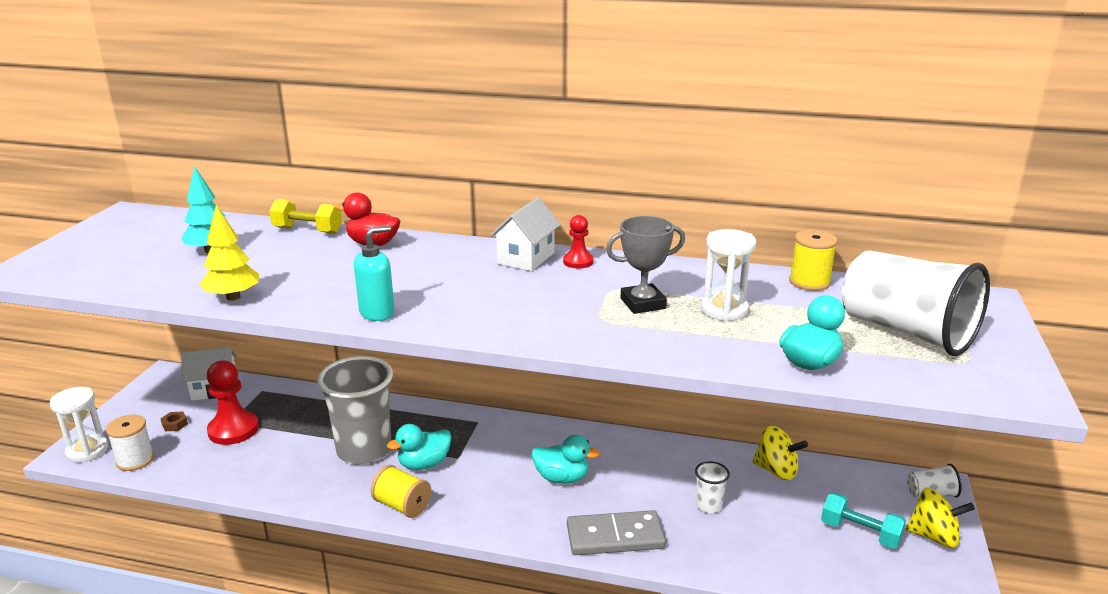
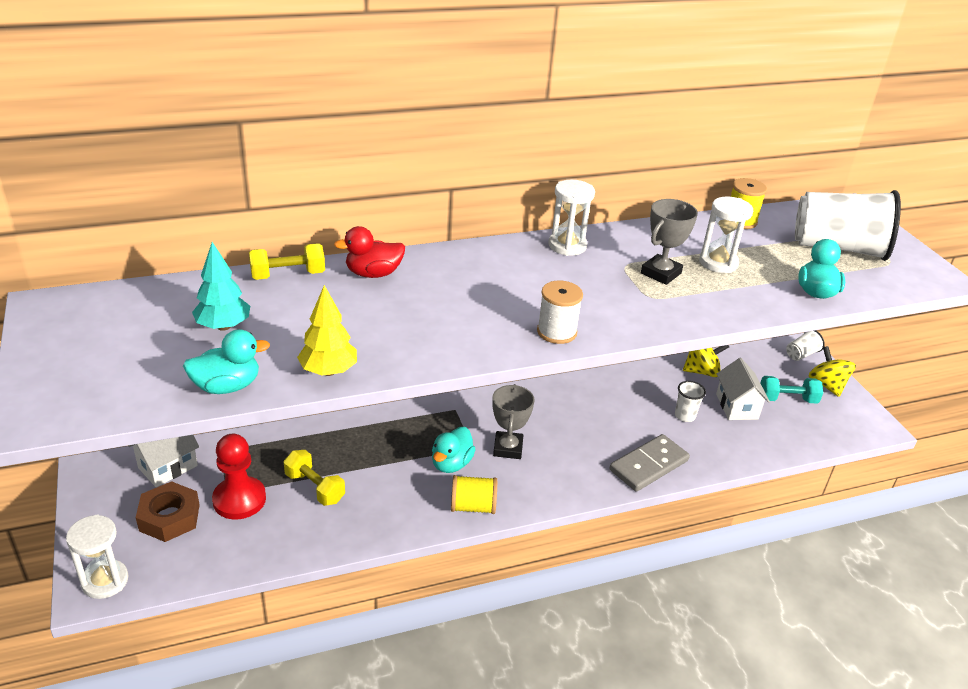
camera: 35 degrees left, 10 degrees up
(135, 460) = (172, 569): white spool -> white spool (556, 332)
(175, 424) = (169, 517): brown nut -> brown nut, size x2.22
(295, 441) = (315, 487): none -> yellow dumbbell
(364, 450) = (387, 471): grey cup -> none
(377, 313) = (480, 346): turquoise soap dispenser -> none
(489, 470) = (508, 448): none -> grey trophy
(526, 258) = (523, 253): white house -> white house (736, 406)
(562, 478) = (568, 433): turquoise duck -> turquoise duck (227, 386)
(578, 262) = (567, 246): red pawn -> white hourglass
(934, 536) = (826, 385): yellow spinning top -> yellow spinning top turned 90 degrees counterclockwise

